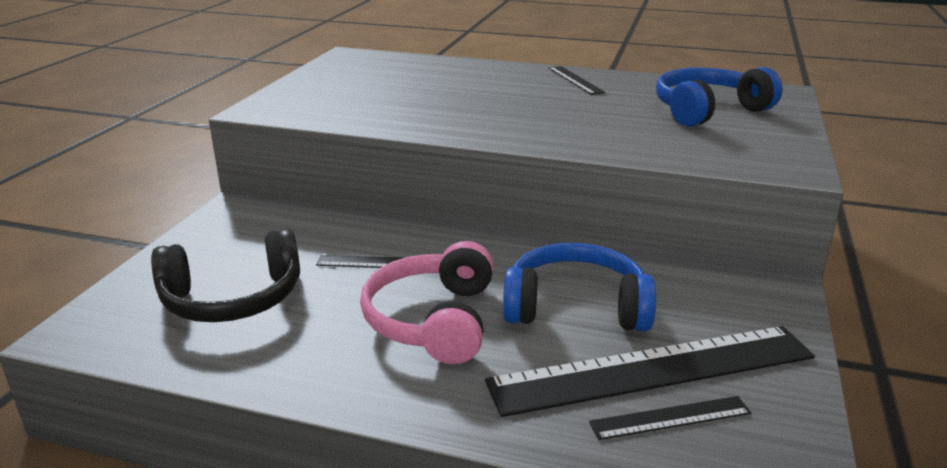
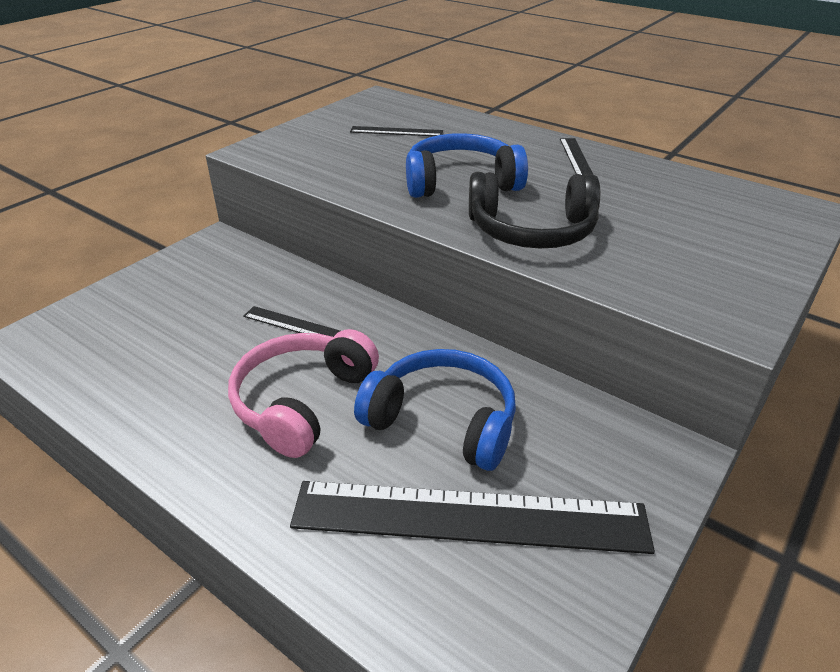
camera: 20 degrees right, 10 degrees up
(232, 298) = (156, 336): black headphones -> black headphones (532, 230)
(670, 417) = (448, 580): black ruler -> black ruler (396, 131)
(708, 110) = (693, 222): blue headphones -> blue headphones (461, 182)

